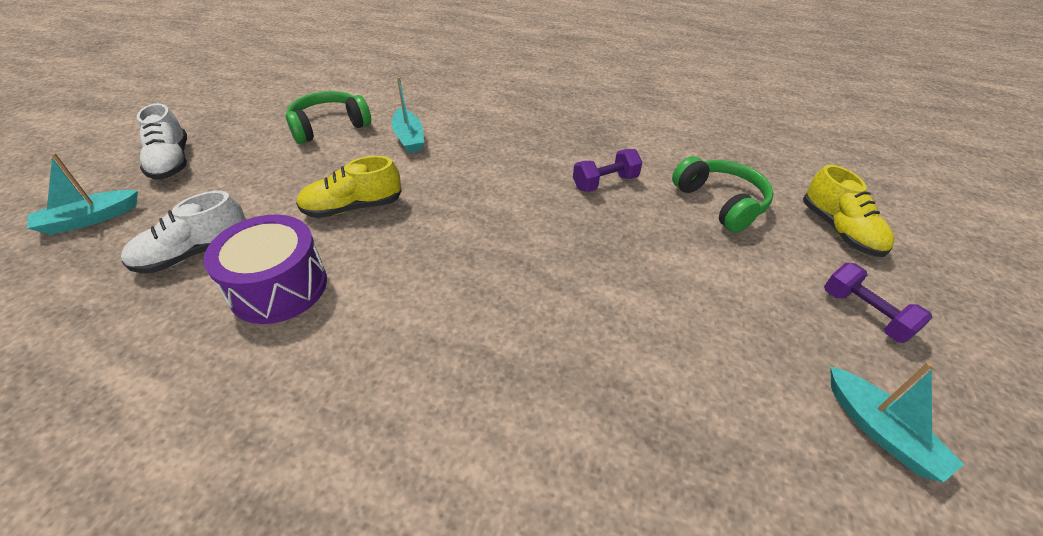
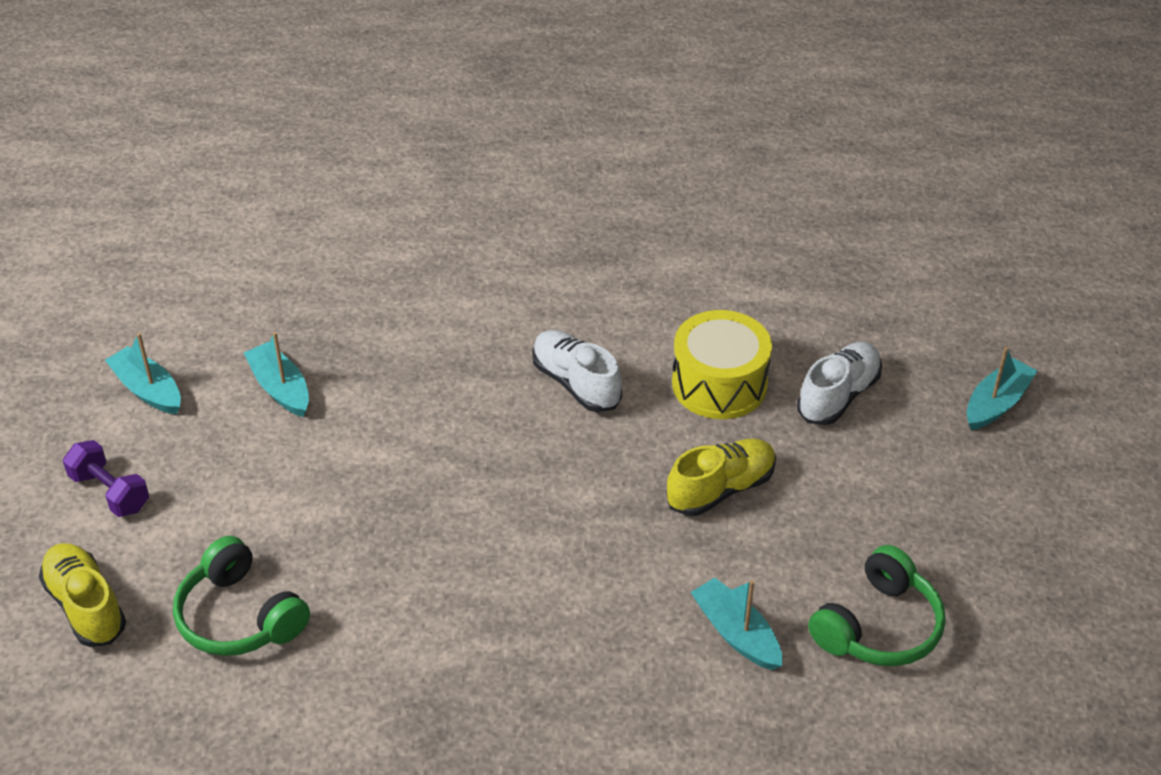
camera: 165 degrees right, 0 degrees up
(171, 162) = (1017, 500): white shoe -> white shoe (576, 383)
(279, 287) = (719, 384): purple drum -> yellow drum
(605, 183) = (406, 614): purple dumbbell -> none
(717, 392) = (280, 388): none -> turquoise boat

